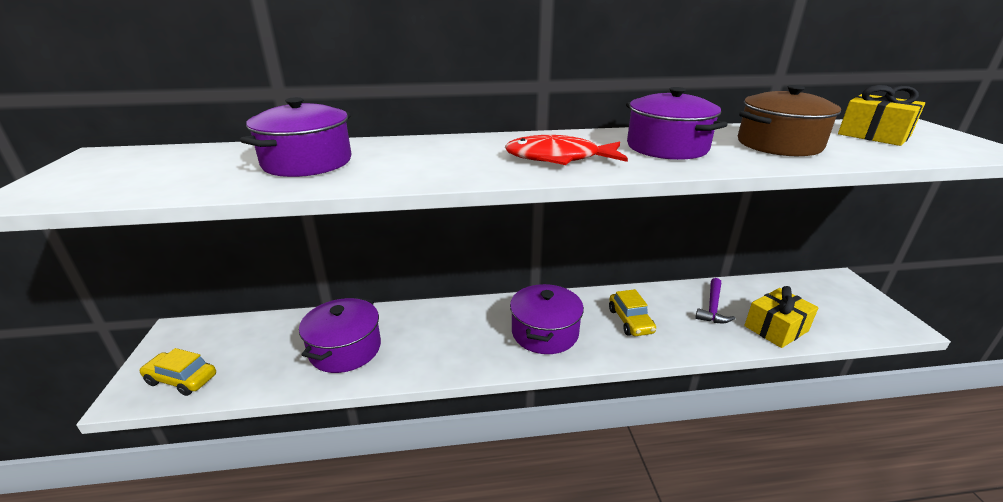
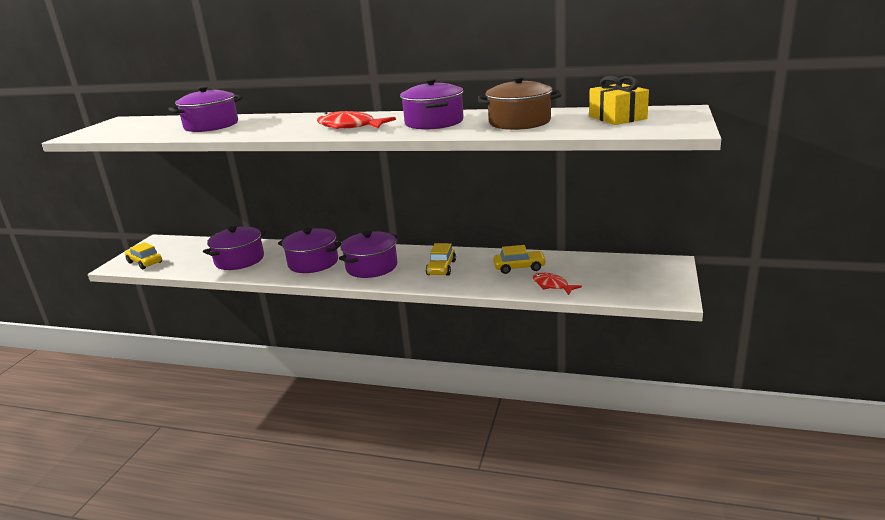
camera: 25 degrees right, 5 degrees down
(460, 337) = (313, 263): none -> purple pot
(713, 307) = (519, 267): purple hammer -> yellow car
(776, 328) = (552, 285): yellow gift -> red fish

